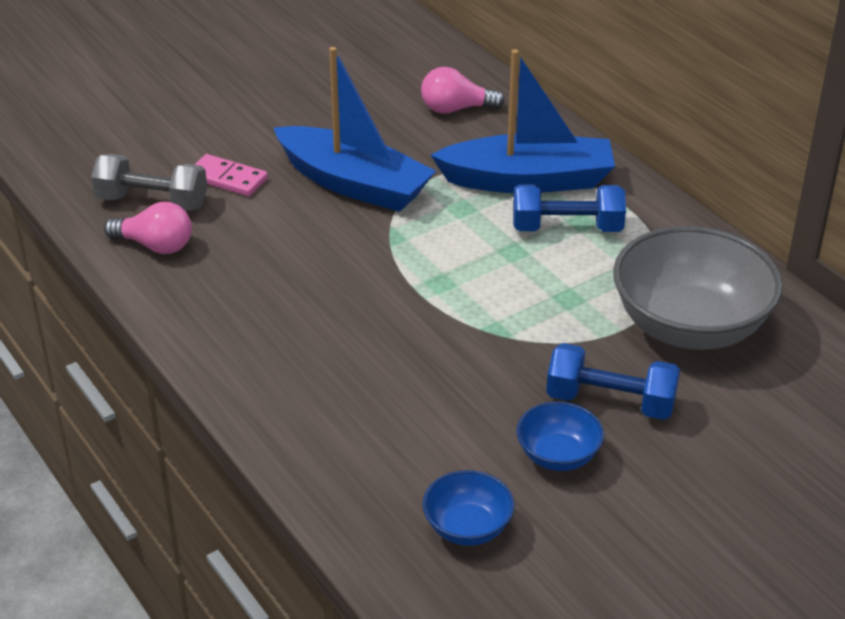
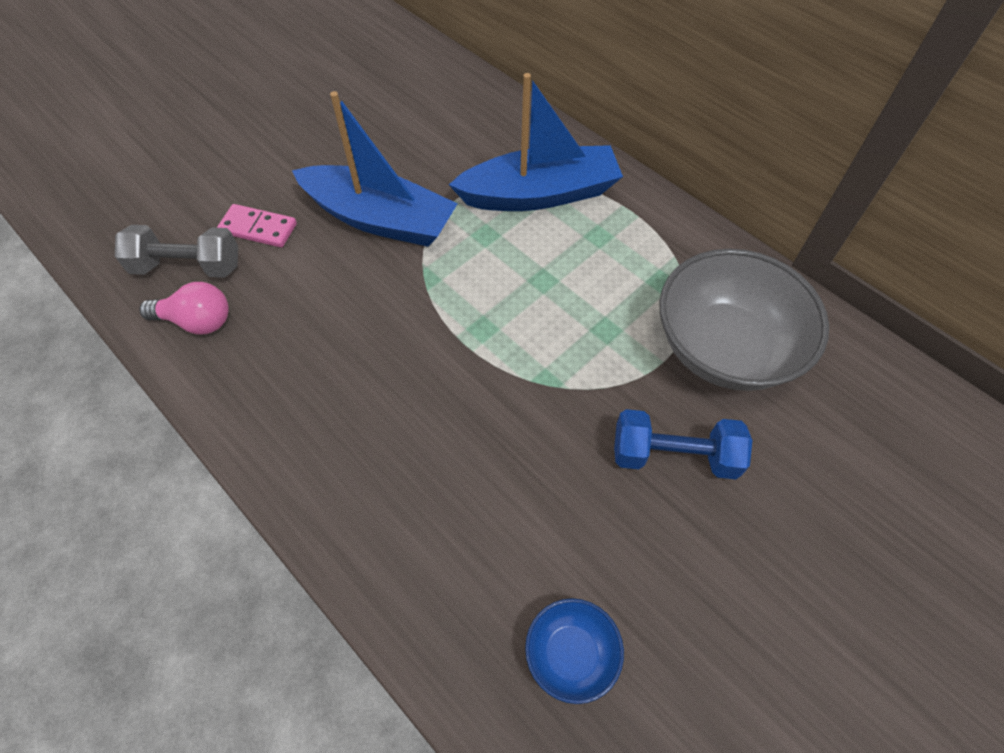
camera: 10 degrees left, 20 degrees up
(456, 109) = (458, 121): pink light bulb -> none
(558, 456) = (640, 536): blue bowl -> none
(567, 228) = (586, 245): blue dumbbell -> none

